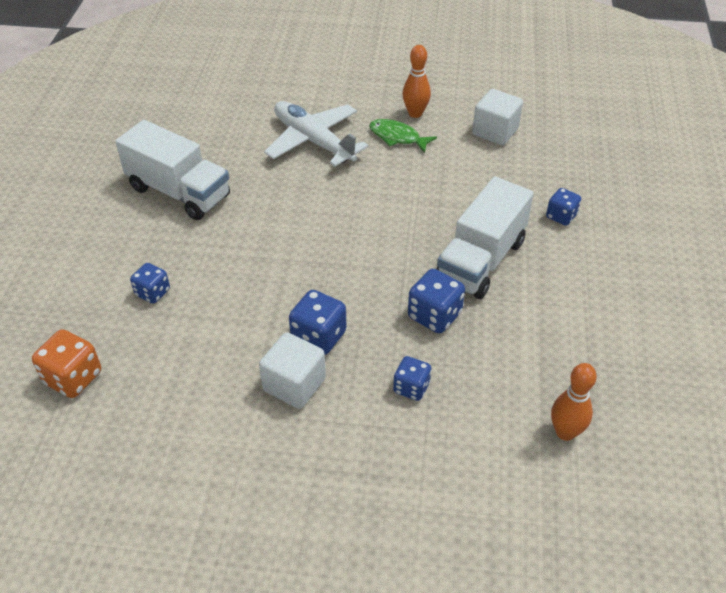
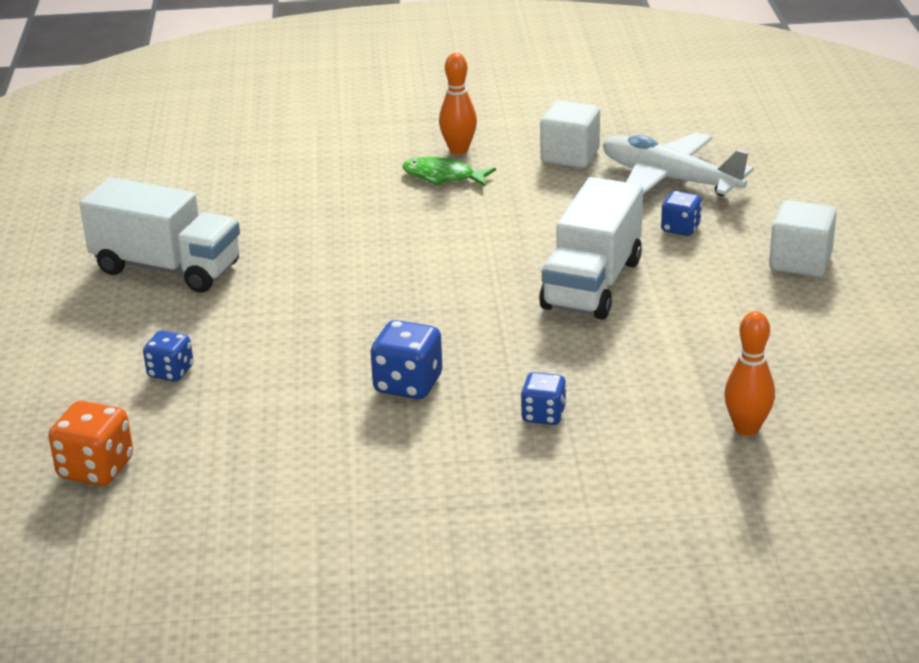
camera: 10 degrees left, 15 degrees down
(294, 384) = (393, 433): white cube -> white cube (800, 262)
(313, 141) = (331, 194): white plane -> white plane (669, 179)
(434, 316) = (550, 344): blue dice -> none

